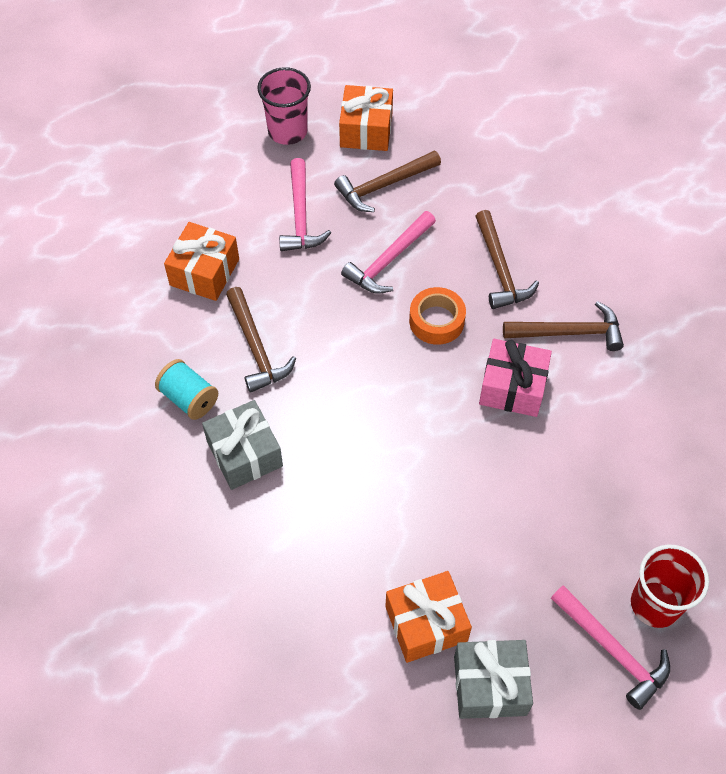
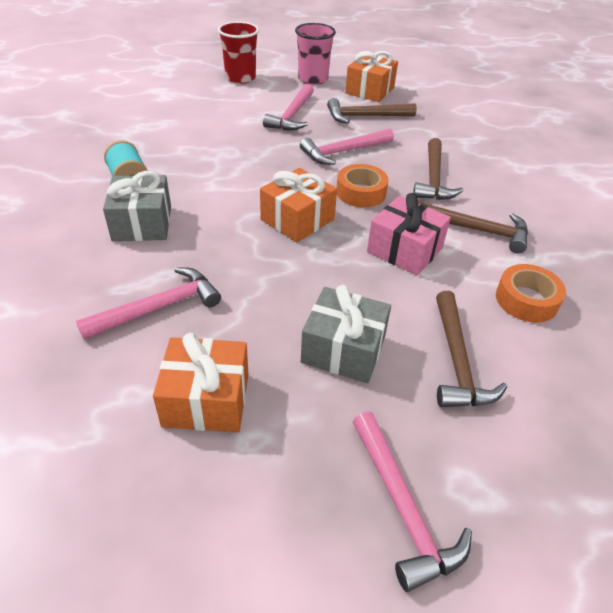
camera: 20 degrees right, 15 degrees down
(204, 272) = (200, 124): orange gift -> orange gift (297, 219)
(256, 348) = (204, 169): brown hammer -> brown hammer (457, 362)
(329, 549) = (159, 307): none -> pink hammer
(490, 685) = (236, 486): grey gift -> grey gift (343, 349)
(640, 408) = (526, 300): none -> orange tape
(655, 604) = (477, 477): red cup -> red cup (240, 78)

